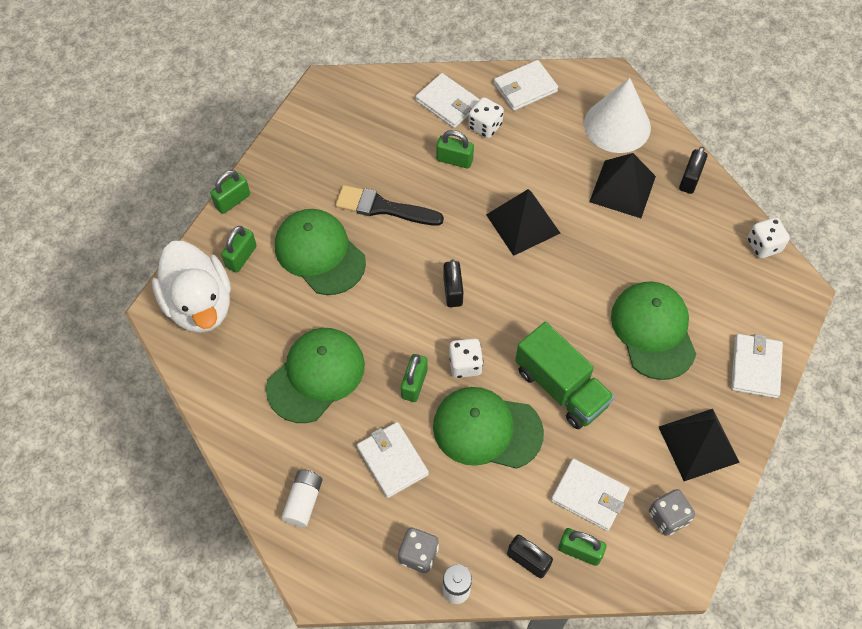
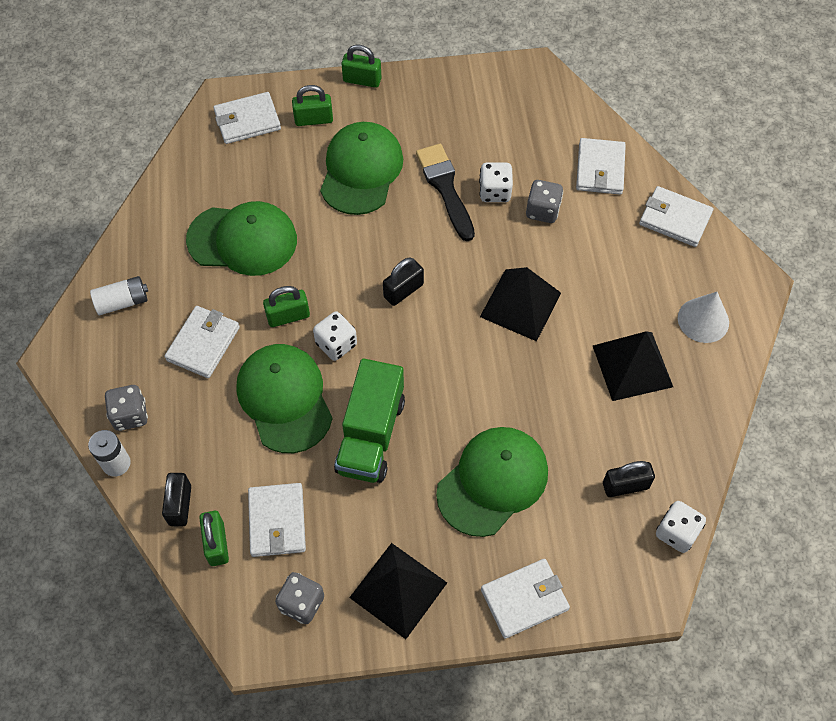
camera: 55 degrees right, 0 degrees up
(199, 305) = (247, 120): white duck -> white wallet
(454, 160) = (542, 210): green padlock -> grey dice
(485, 126) = (601, 212): white dice -> white dice (495, 192)
(617, 125) = (703, 320): white cone -> white cone, size x0.64
(690, 179) = (697, 420): black padlock -> black padlock (625, 485)

